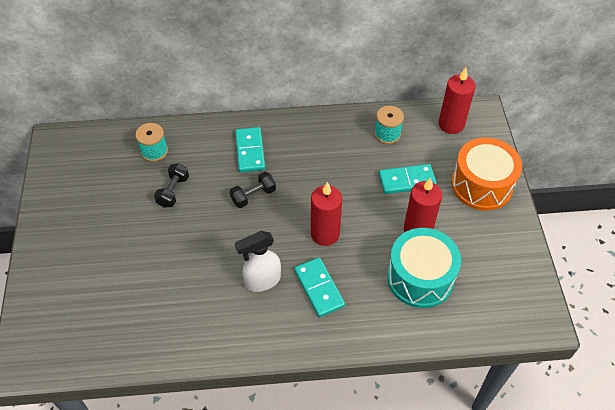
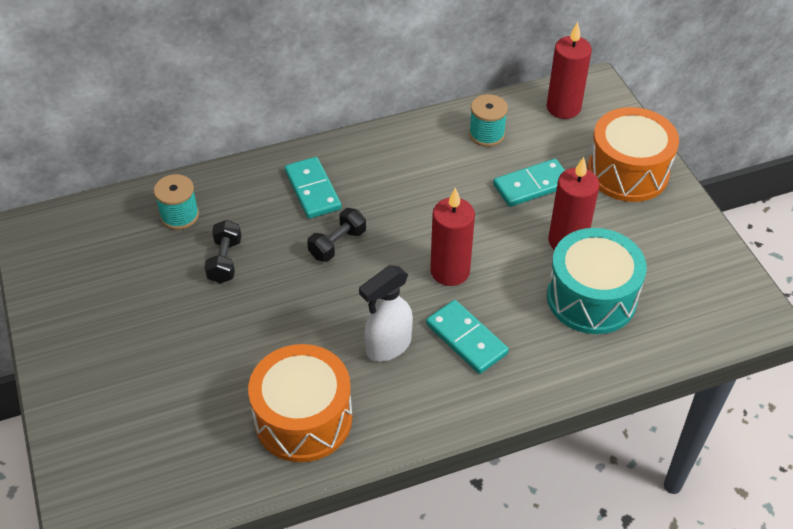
camera: 15 degrees left, 5 degrees down
(187, 320) = (303, 418): none -> orange drum

